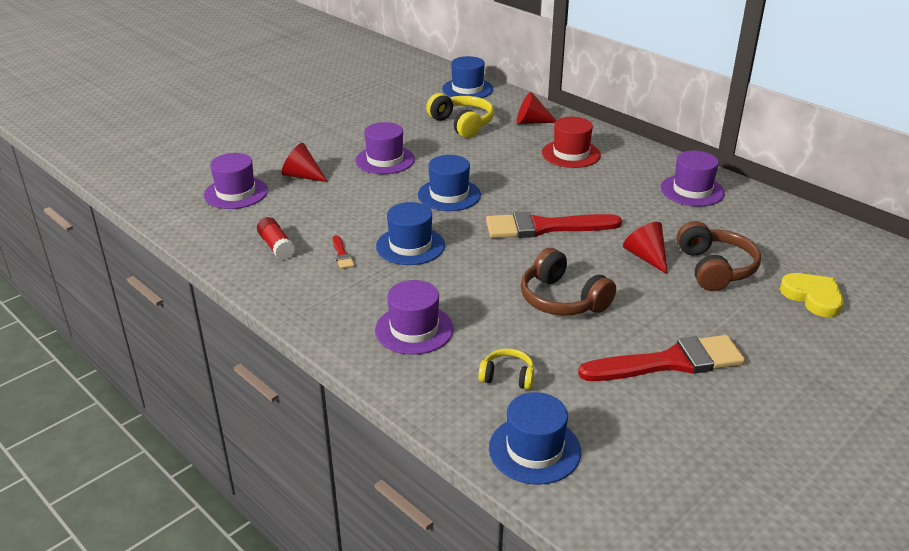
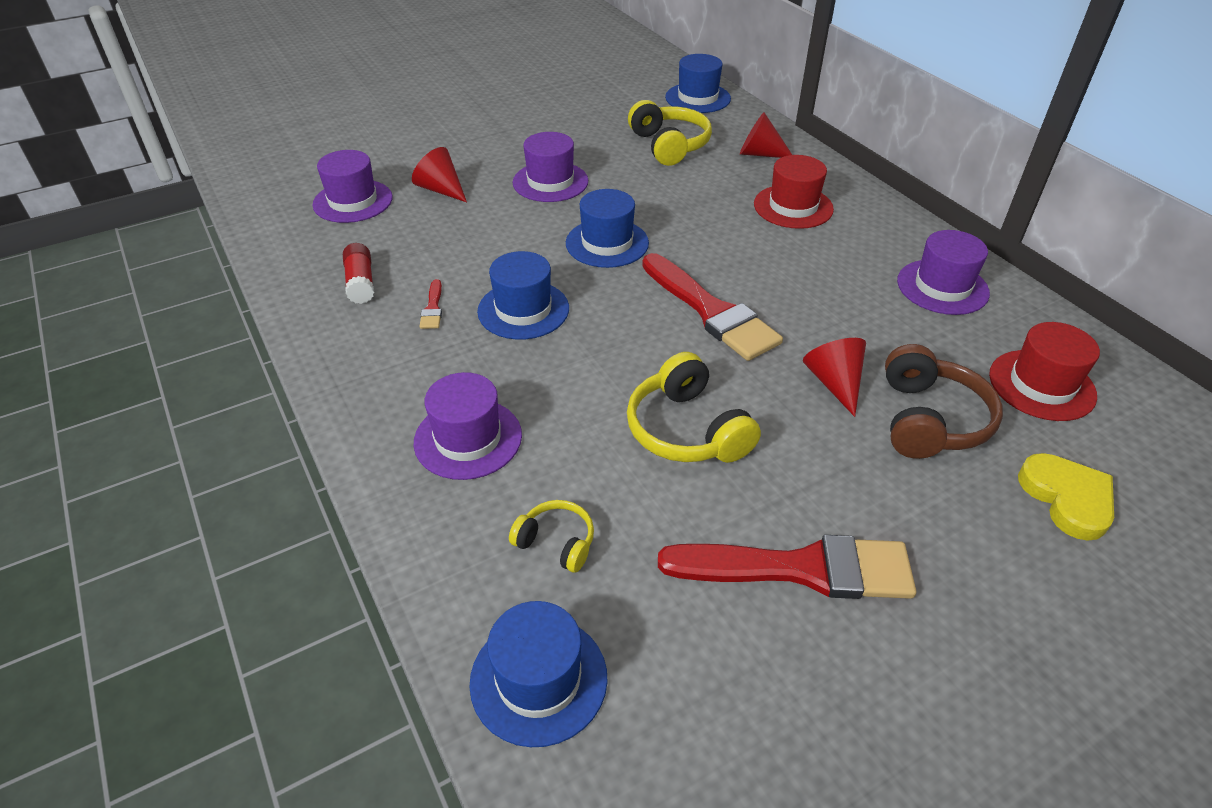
camera: 15 degrees right, 10 degrees up
(544, 227) = (711, 311): red brush -> red brush turned 135 degrees counterclockwise
(562, 299) = (687, 430): brown headphones -> yellow headphones
(775, 238) = (1041, 385): none -> red hat

